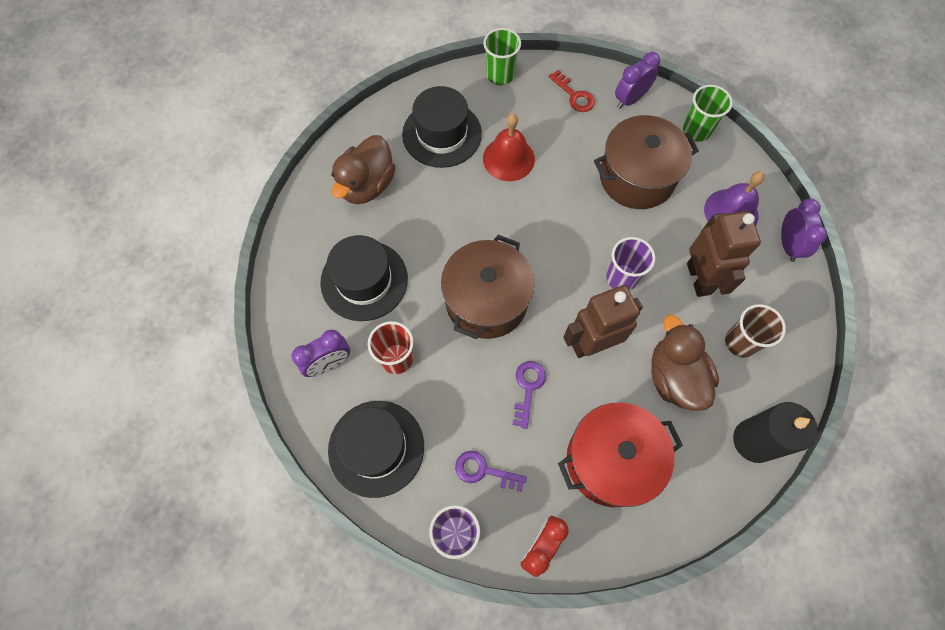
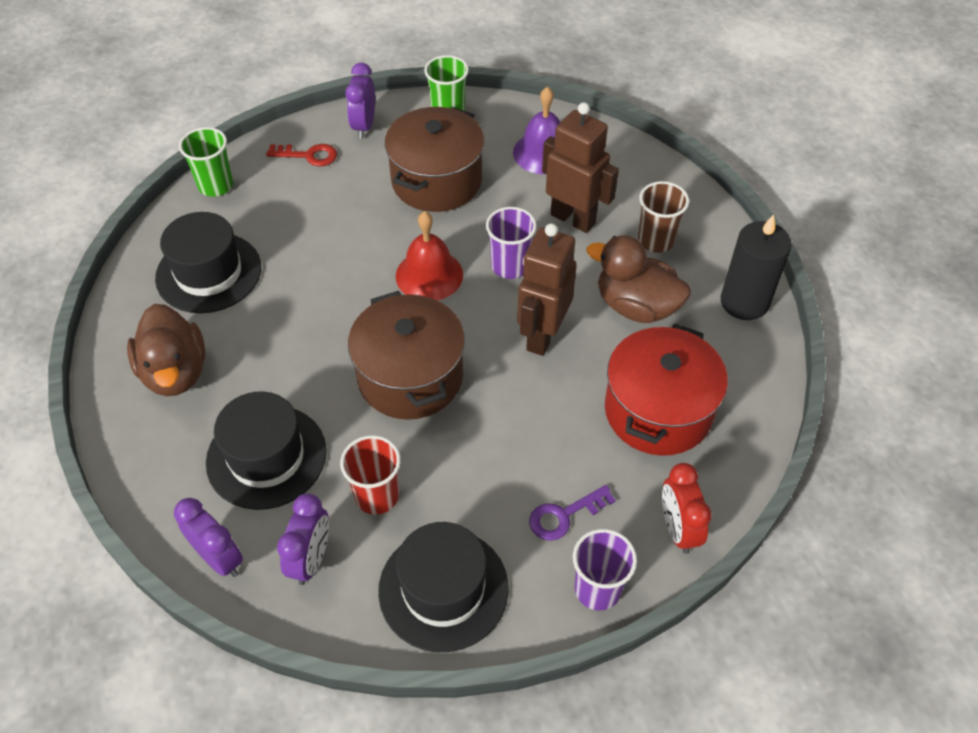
camera: 45 degrees left, 15 degrees down
(508, 158) = (301, 247): red bell -> red bell (429, 275)
(528, 388) = (527, 415): purple key -> none
(788, 245) = (612, 145): purple clock -> purple clock (219, 558)

